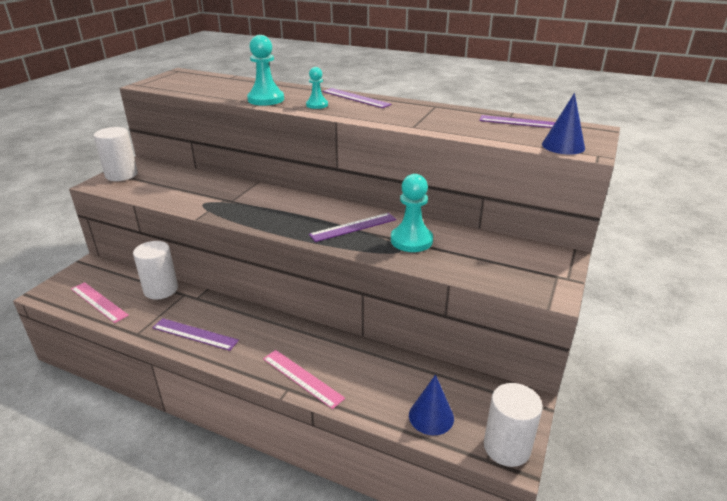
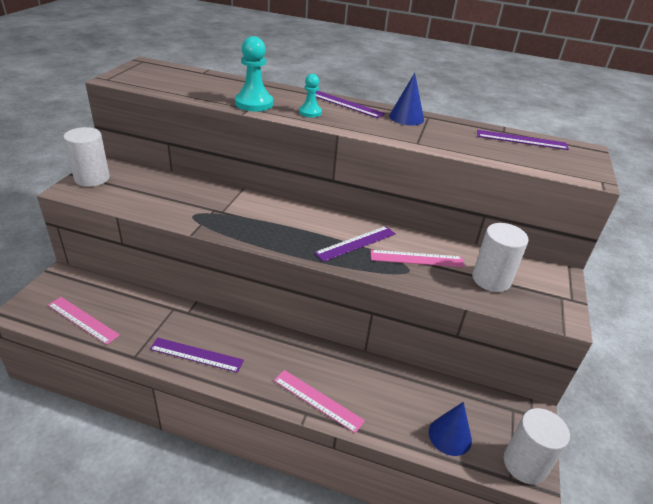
camera: 10 degrees left, 5 degrees up
(161, 289) = (147, 303): white cylinder -> white cylinder (491, 279)
(411, 240) = (417, 258): turquoise pawn -> pink ruler
(563, 146) = (567, 170): blue cone -> blue cone (406, 117)

